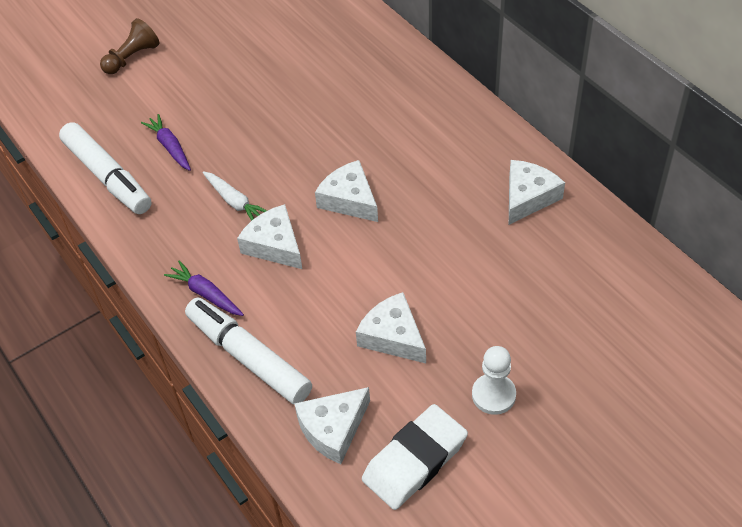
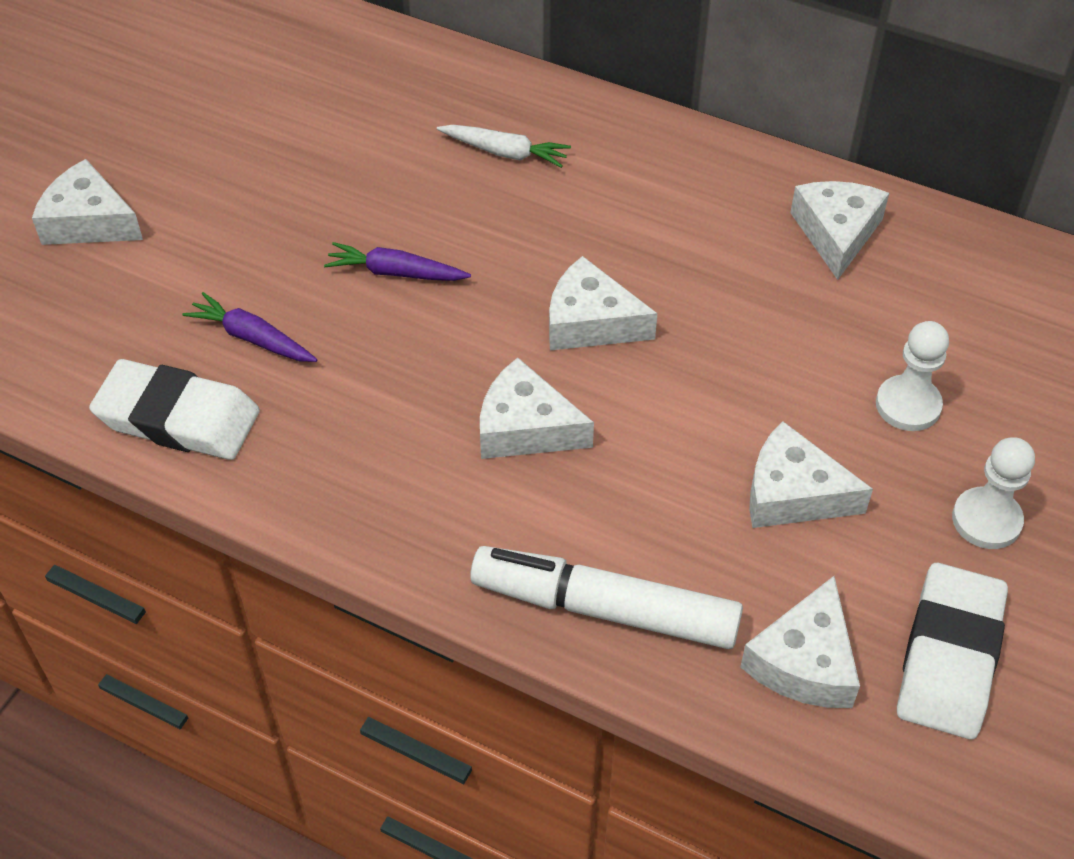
camera: 30 degrees left, 0 degrees up
(108, 176) = (178, 418): white marker -> white eraser
(132, 58) = (89, 221): brown pawn -> white cheese
(206, 294) = (470, 540): purple carrot -> purple carrot (395, 273)
(235, 202) = (417, 385): white carrot -> white carrot (505, 152)
(496, 312) = (908, 405): none -> white pawn

